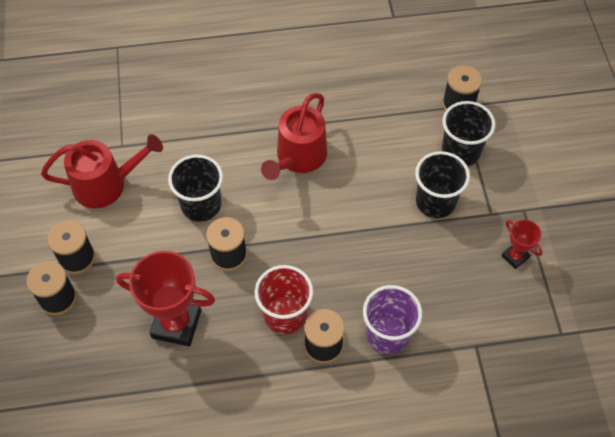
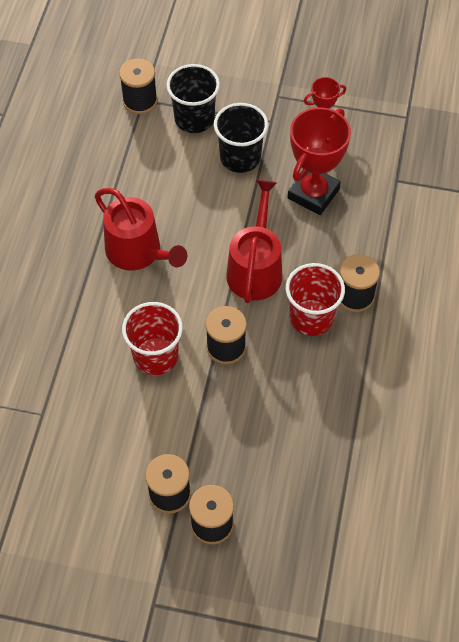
camera: 70 degrees left, 0 degrees up
(106, 184) = (87, 443): red watering can -> red watering can (255, 269)
(176, 324) = (286, 415): red trophy -> red trophy (313, 194)
(201, 205) = (155, 356): black cup -> red cup
(387, 334) = (362, 242): purple cup -> none

